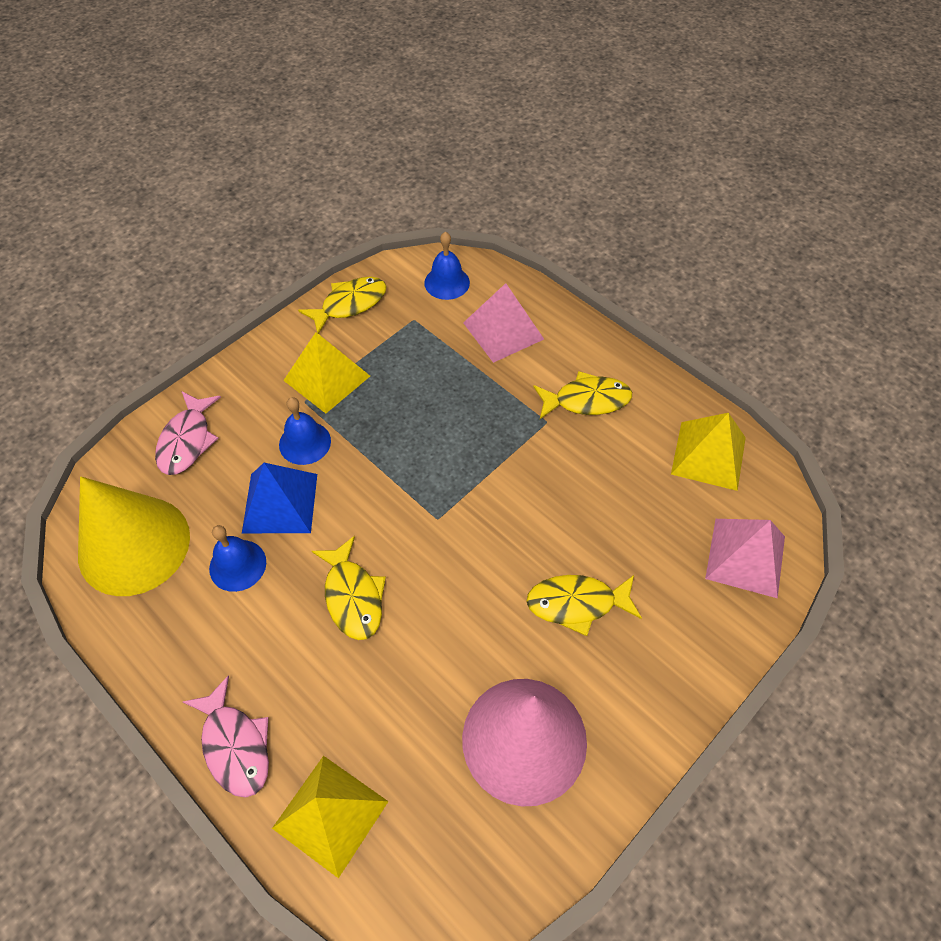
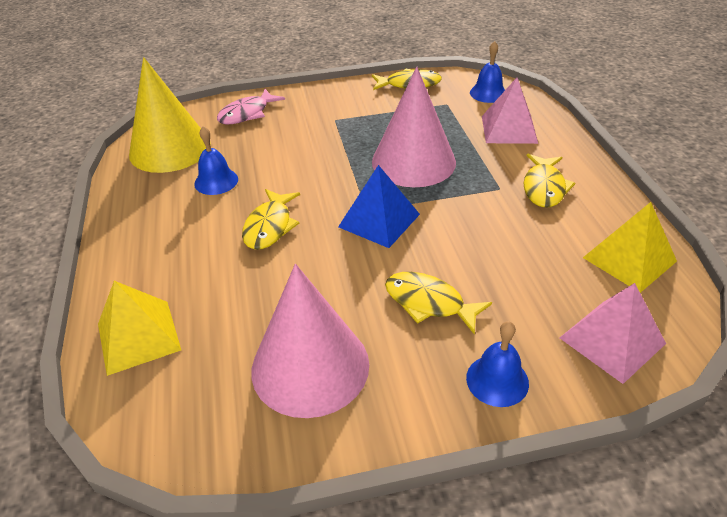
camera: 35 degrees right, 15 degrees down
(235, 745) = (123, 269): pink fish -> none
(280, 502) = (271, 162): blue pyramid -> blue pyramid (379, 220)
(305, 442) = (315, 139): blue bell -> blue bell (497, 380)
(327, 378) = (360, 113): yellow pyramid -> none
(438, 425) = (413, 161): none -> pink cone
(587, 400) = (544, 188): yellow fish -> yellow fish turned 75 degrees clockwise

